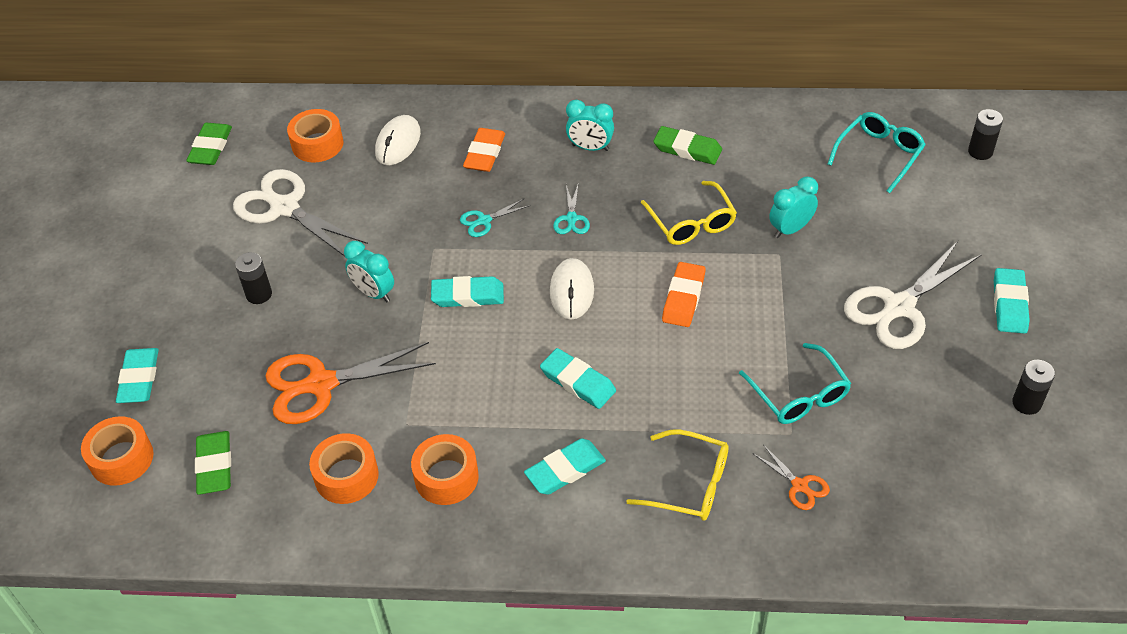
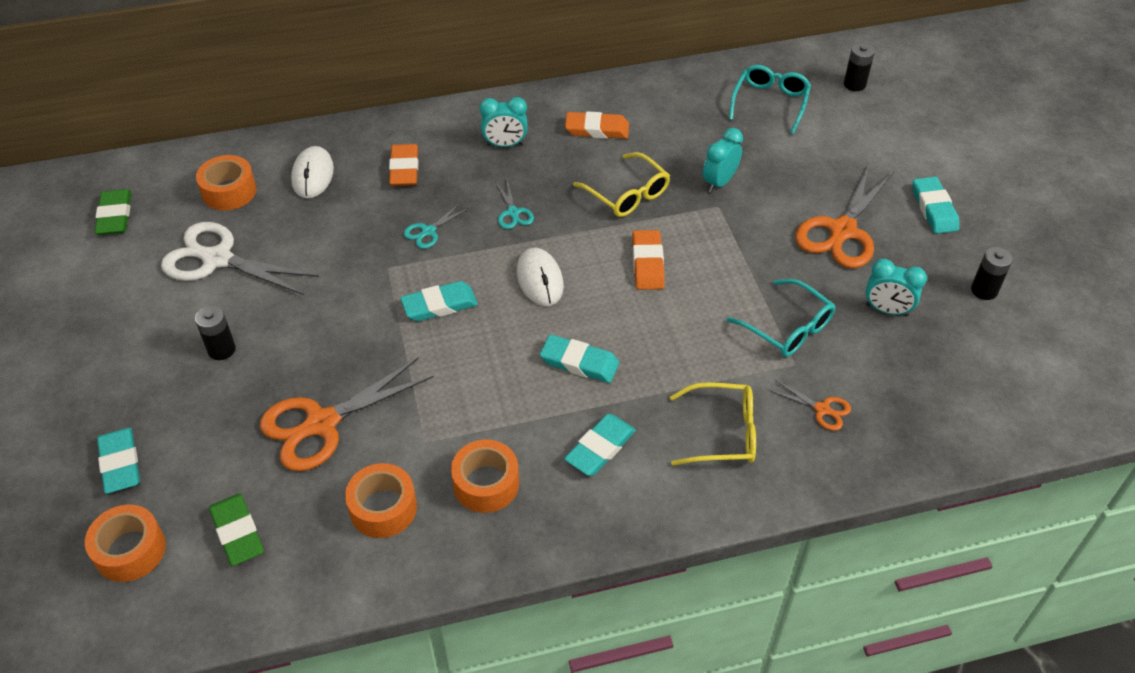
camera: 20 degrees left, 0 degrees up
(373, 293) = (343, 322): turquoise clock -> turquoise clock (887, 310)
(687, 149) = (597, 129): green eraser -> orange eraser
(899, 307) = (842, 231): white scissors -> orange scissors

